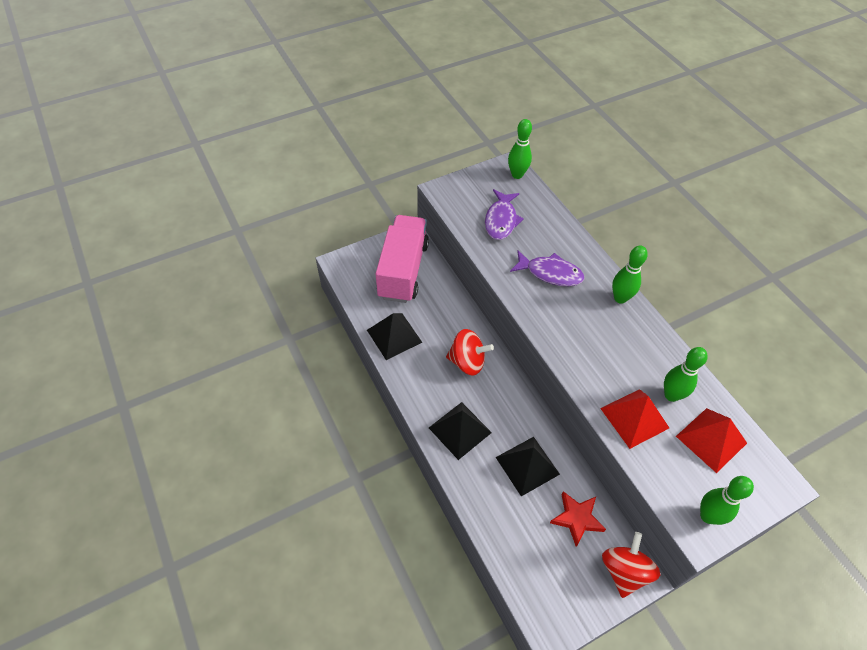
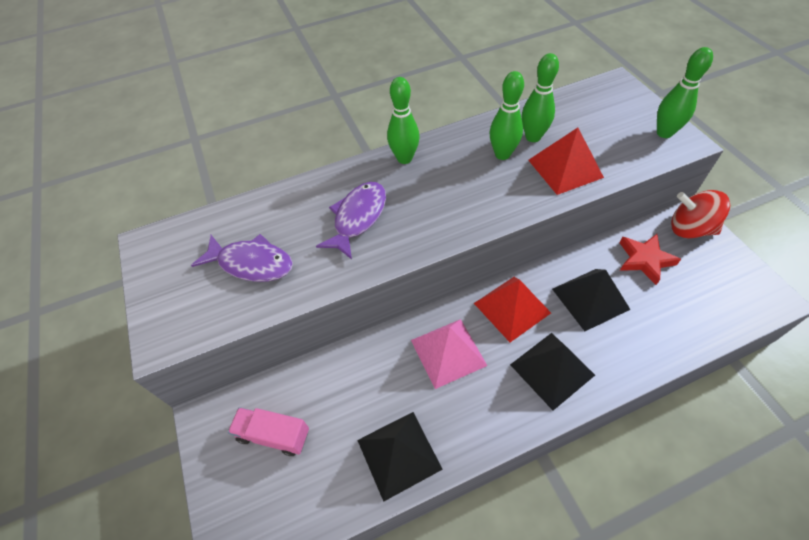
camera: 80 degrees left, 0 degrees up
(403, 270) = (274, 435): pink truck -> pink truck, size x0.50
(467, 362) = (448, 352): red spinning top -> pink pyramid
(517, 175) = (170, 236): green bowling pin -> green bowling pin (502, 154)
(711, 439) = (580, 118): red pyramid -> red pyramid (511, 308)

